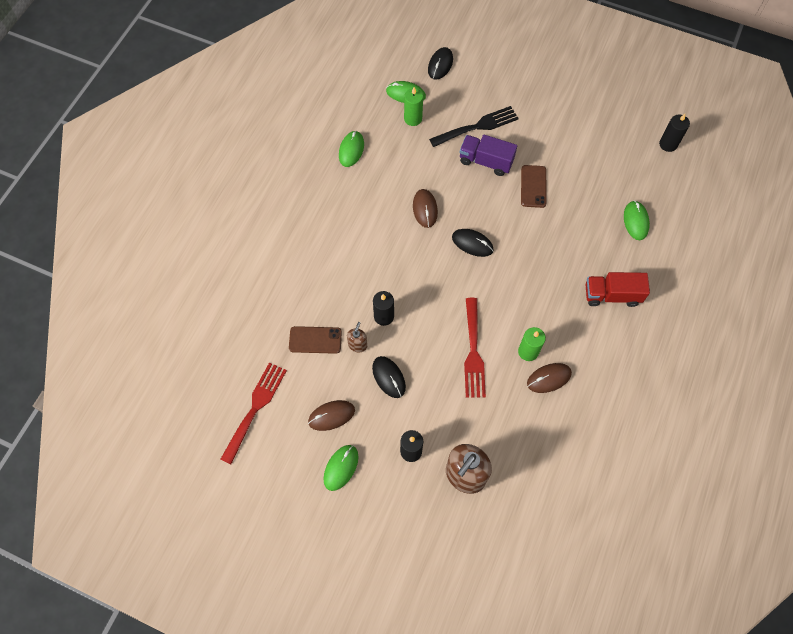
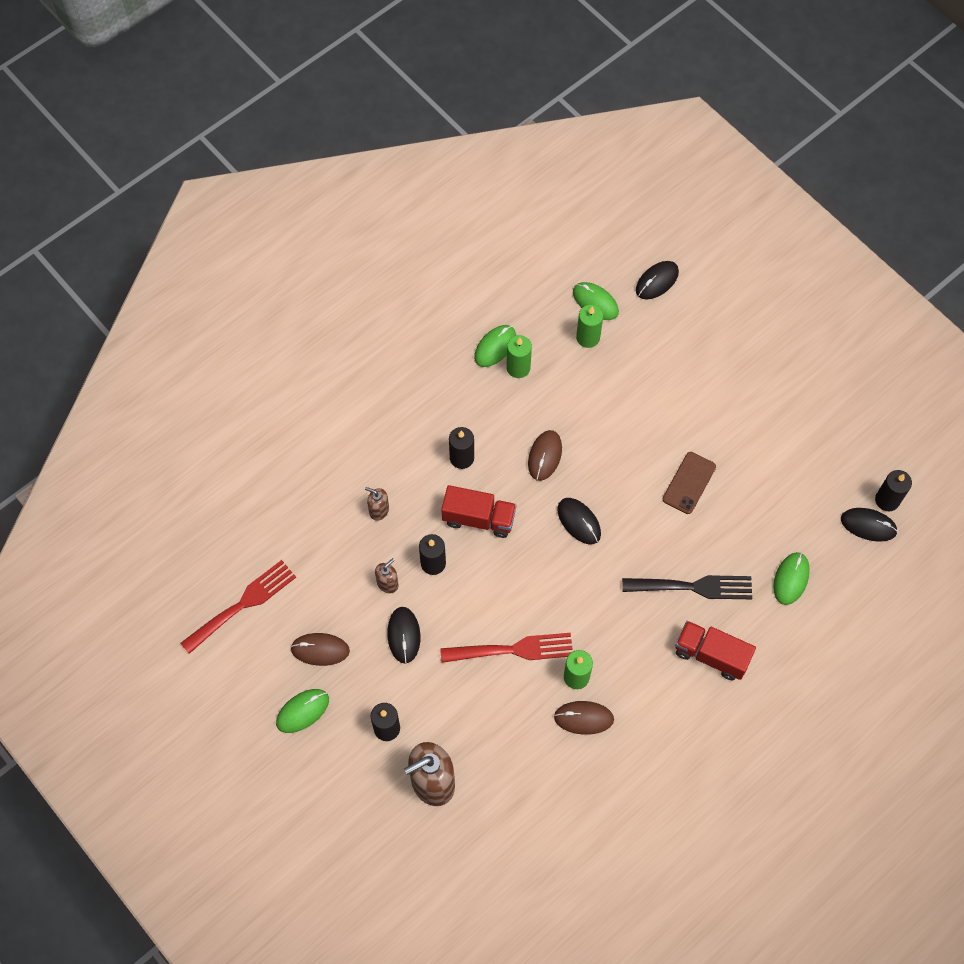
camera: 25 degrees right, 0 degrees up
(315, 340) = (343, 557): brown phone -> none
(325, 296) = (379, 510): none -> brown soap dispenser
(366, 234) = (462, 458): none -> black candle
(375, 157) = (518, 368): none -> green candle
(400, 271) = (479, 518): none -> red truck
(473, 352) = (513, 649): red fork -> red fork turned 120 degrees counterclockwise
(477, 126) = (661, 379): black fork -> black fork (693, 587)
(486, 161) = (648, 428): purple truck -> none
(665, 165) = (868, 525): none -> black mouse

